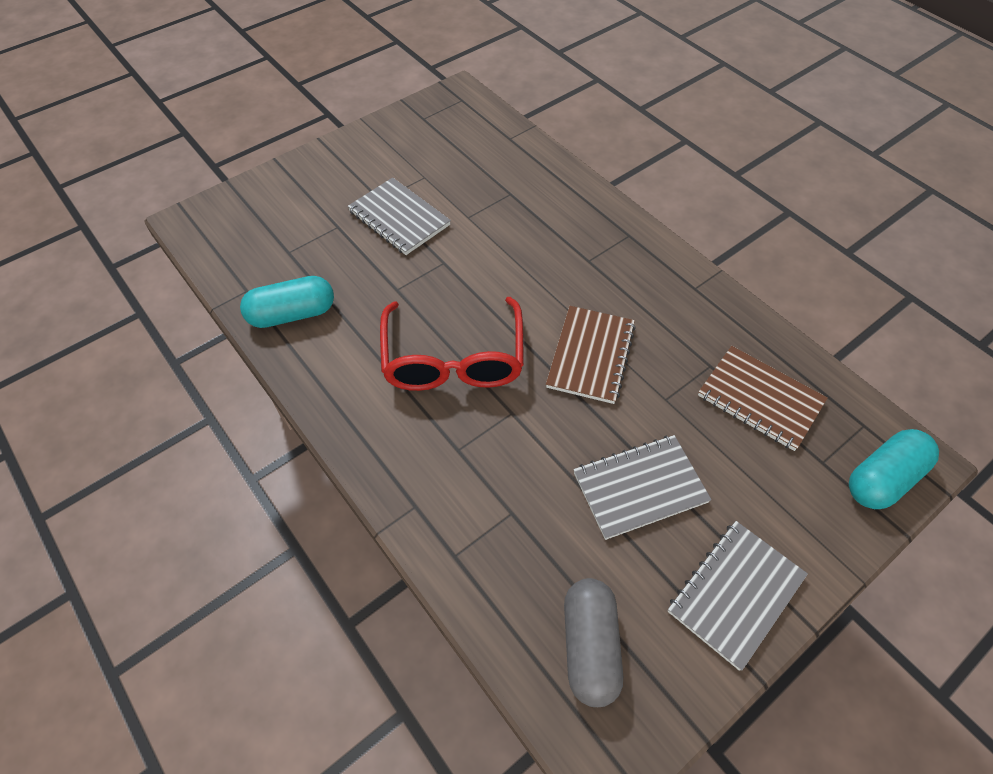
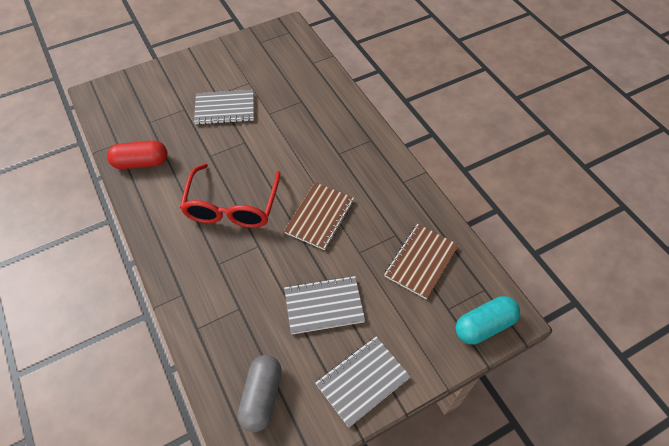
camera: 10 degrees right, 0 degrees up
(292, 314) = (141, 162): turquoise capsule -> red capsule
(399, 218) = (225, 108): grey notebook -> grey notebook turned 60 degrees counterclockwise
(760, 399) = (421, 261): brown notebook -> brown notebook turned 75 degrees clockwise

